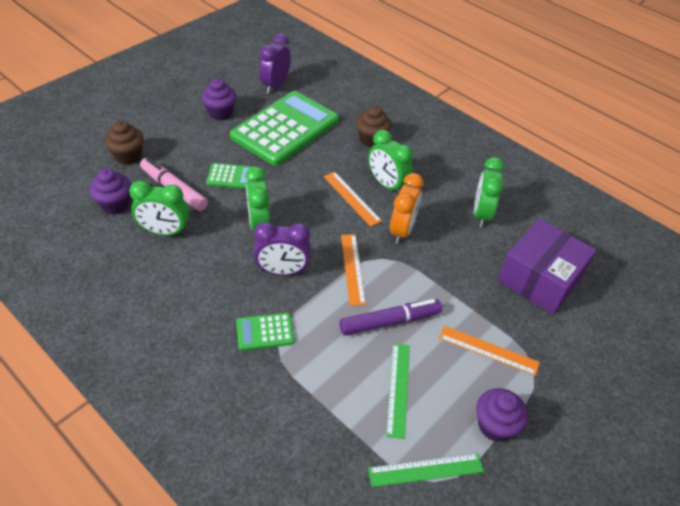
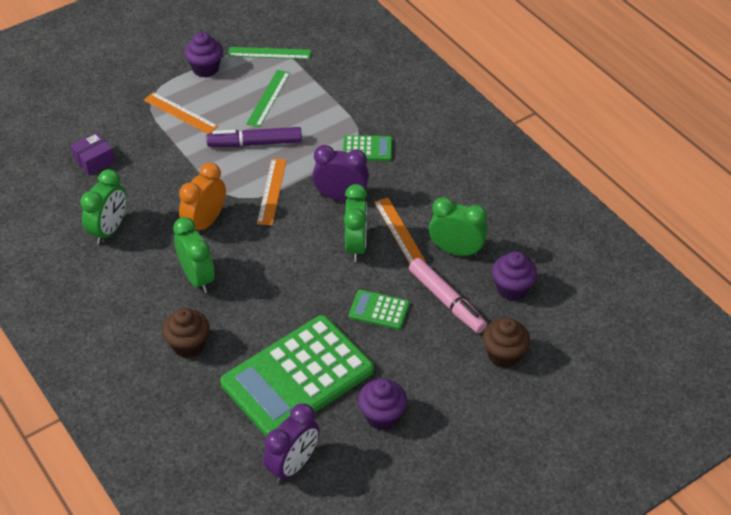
camera: 165 degrees left, 0 degrees up
(351, 198) = (245, 265): orange ruler -> orange ruler (399, 231)
(540, 278) = (94, 160): purple box -> purple box, size x0.48

